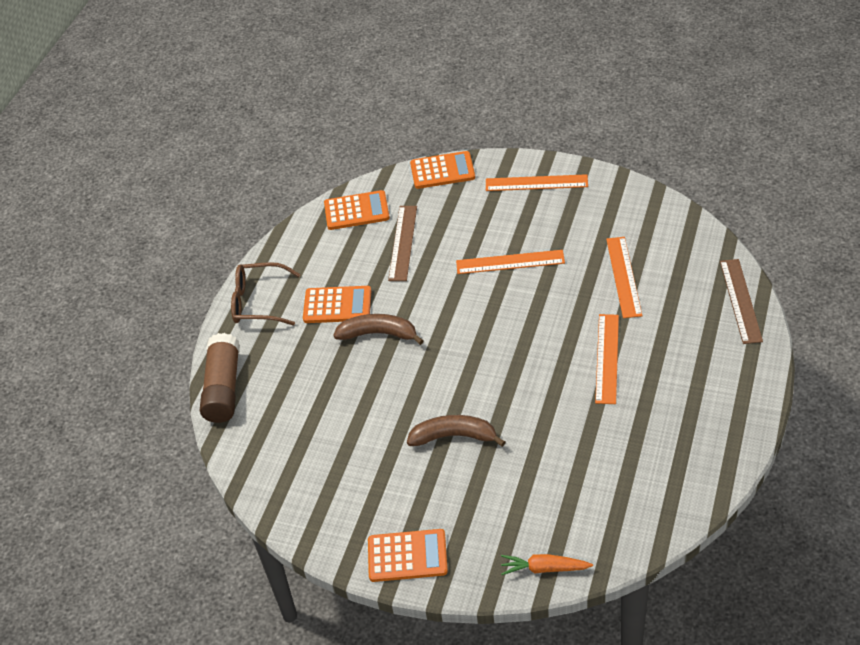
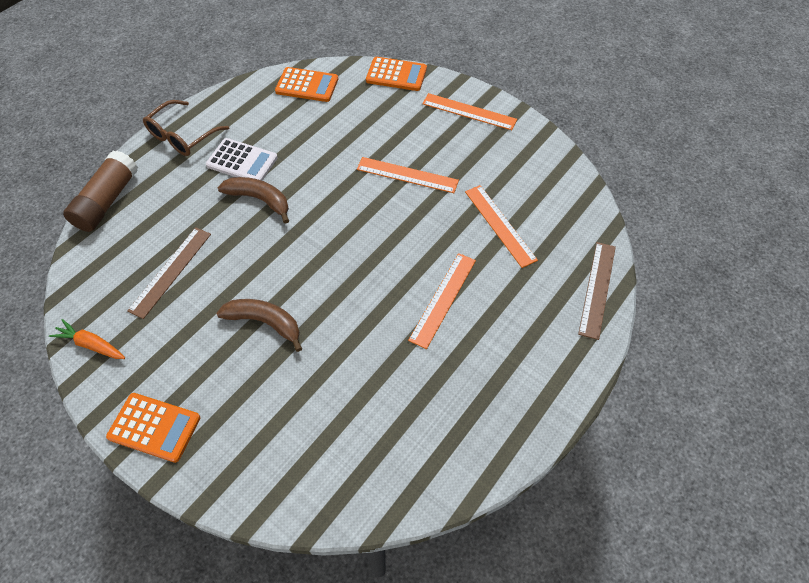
camera: 15 degrees right, 10 degrees up
(259, 302) = (183, 136): brown glasses -> brown glasses turned 75 degrees counterclockwise
(337, 305) = (242, 161): orange calculator -> white calculator
(402, 243) = (327, 125): brown ruler -> brown ruler (170, 271)
(544, 568) = (266, 497): orange carrot -> orange carrot (91, 345)
(624, 276) = (500, 225): orange ruler -> orange ruler turned 45 degrees counterclockwise

